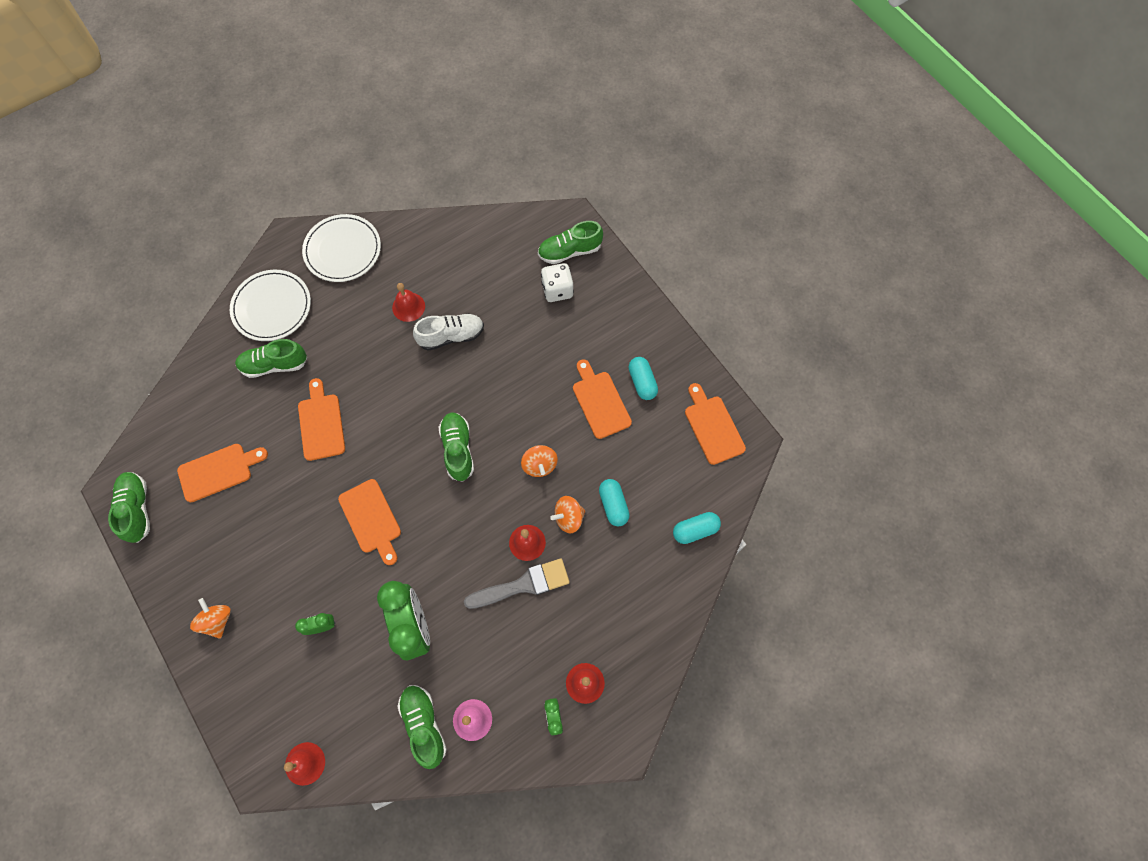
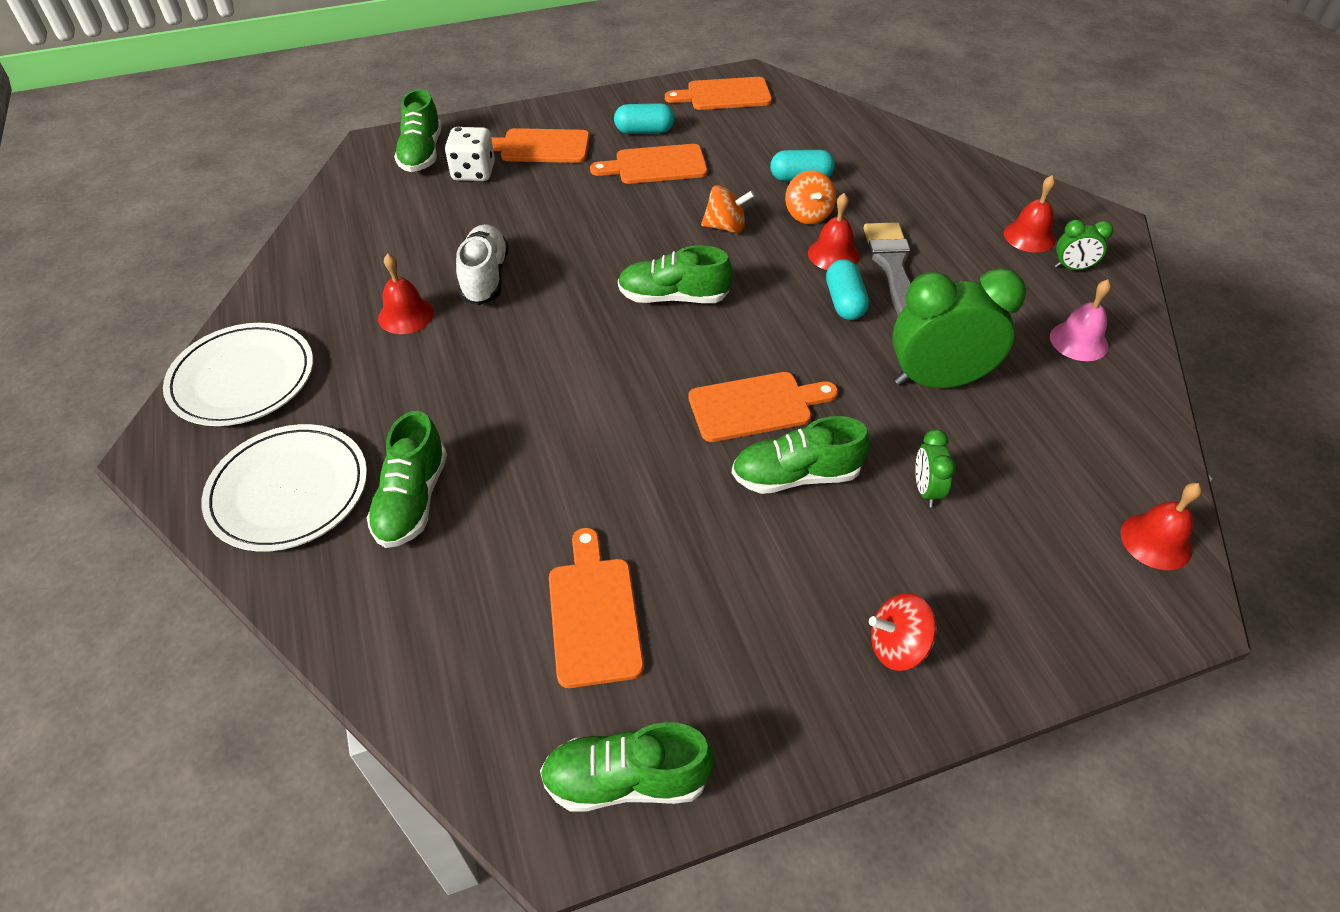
camera: 75 degrees left, 20 degrees down
(217, 620) = (897, 646): orange spinning top -> red spinning top
(321, 424) = (562, 448): orange cutting board -> orange cutting board (540, 147)
(424, 725) = (1087, 391): green shoe -> green shoe (796, 476)
(695, 530) = (848, 127): turquoise capsule -> turquoise capsule (844, 302)

